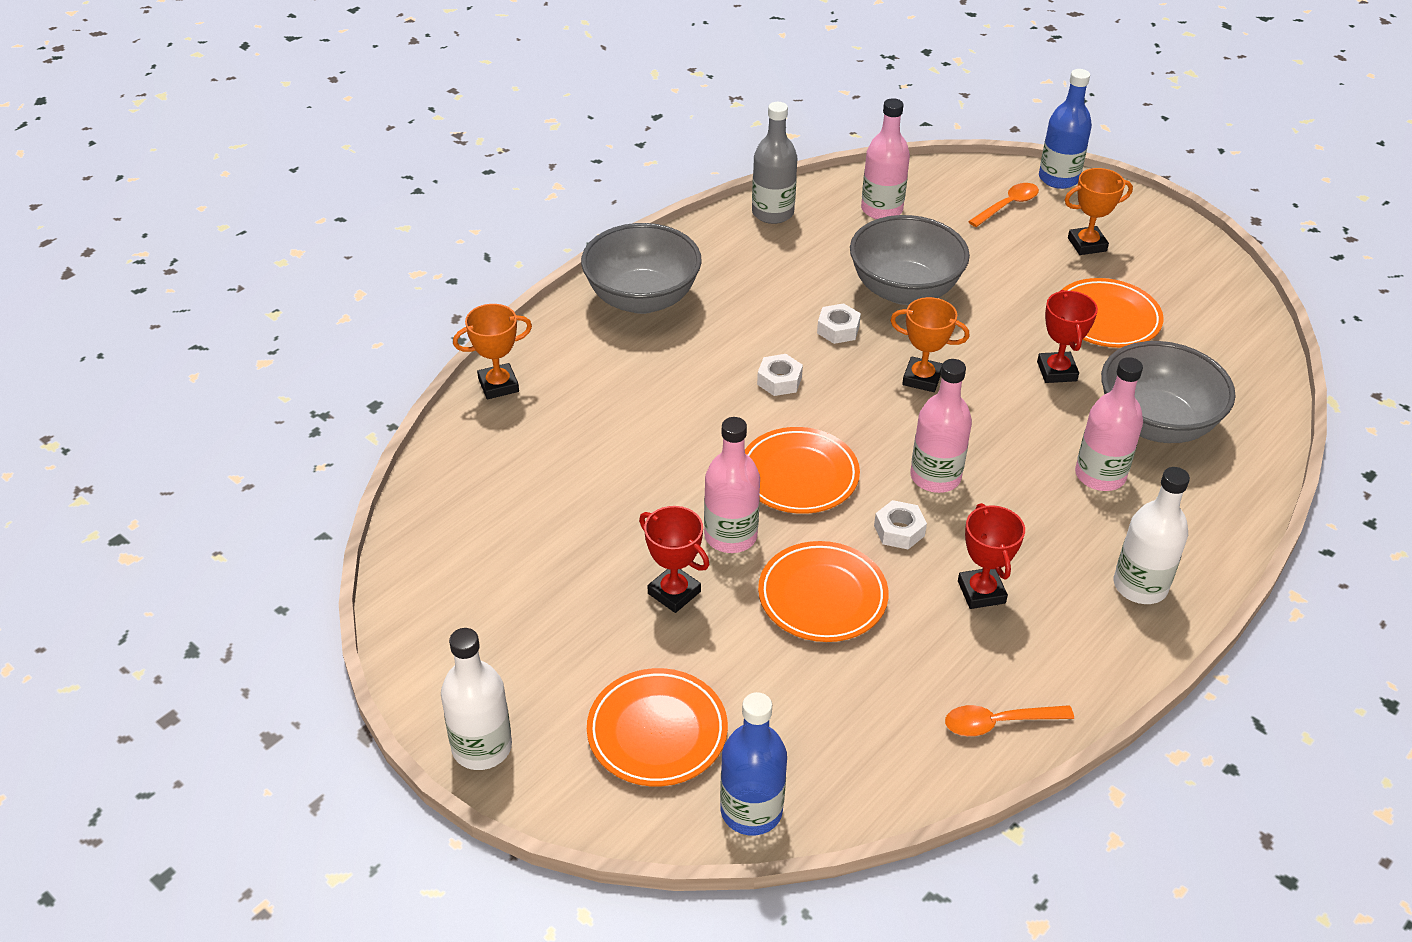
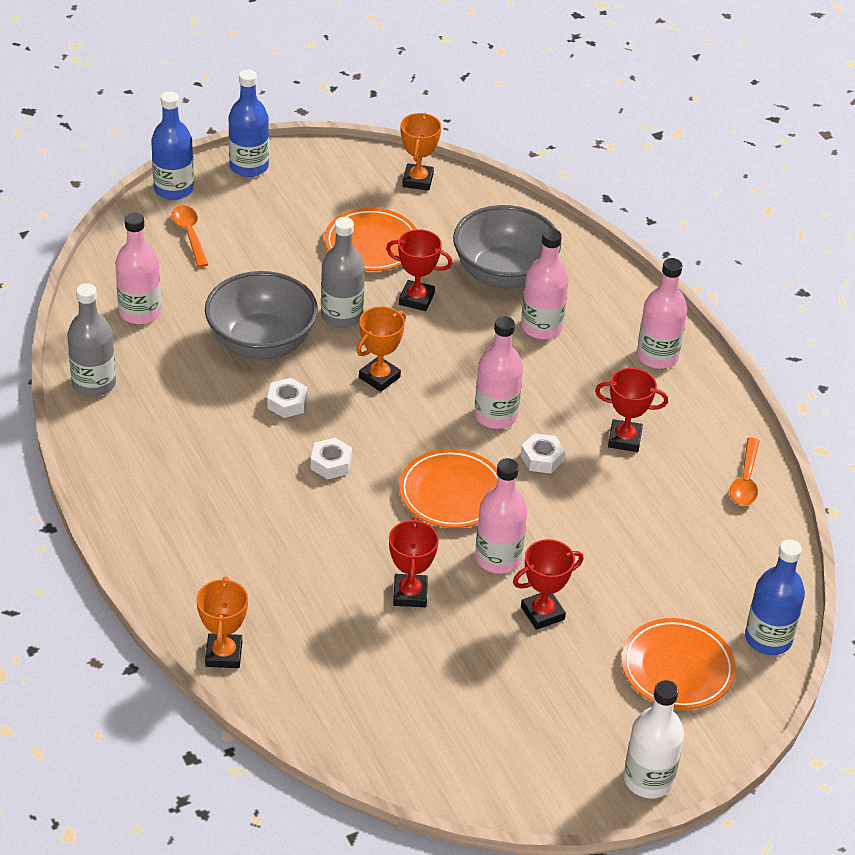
camera: 70 degrees left, 0 degrees up
(642, 298) = (161, 515): grey bowl -> none
(642, 484) = (410, 594): none -> red trophy
(822, 596) = (588, 527): orange plate -> none
(986, 328) = (341, 316): none -> grey bottle
(1087, 244) = (273, 213): orange trophy -> orange trophy (417, 180)
(1136, 210) = (249, 166): none -> blue bottle
(1140, 586) = (657, 356): white bottle -> pink bottle

